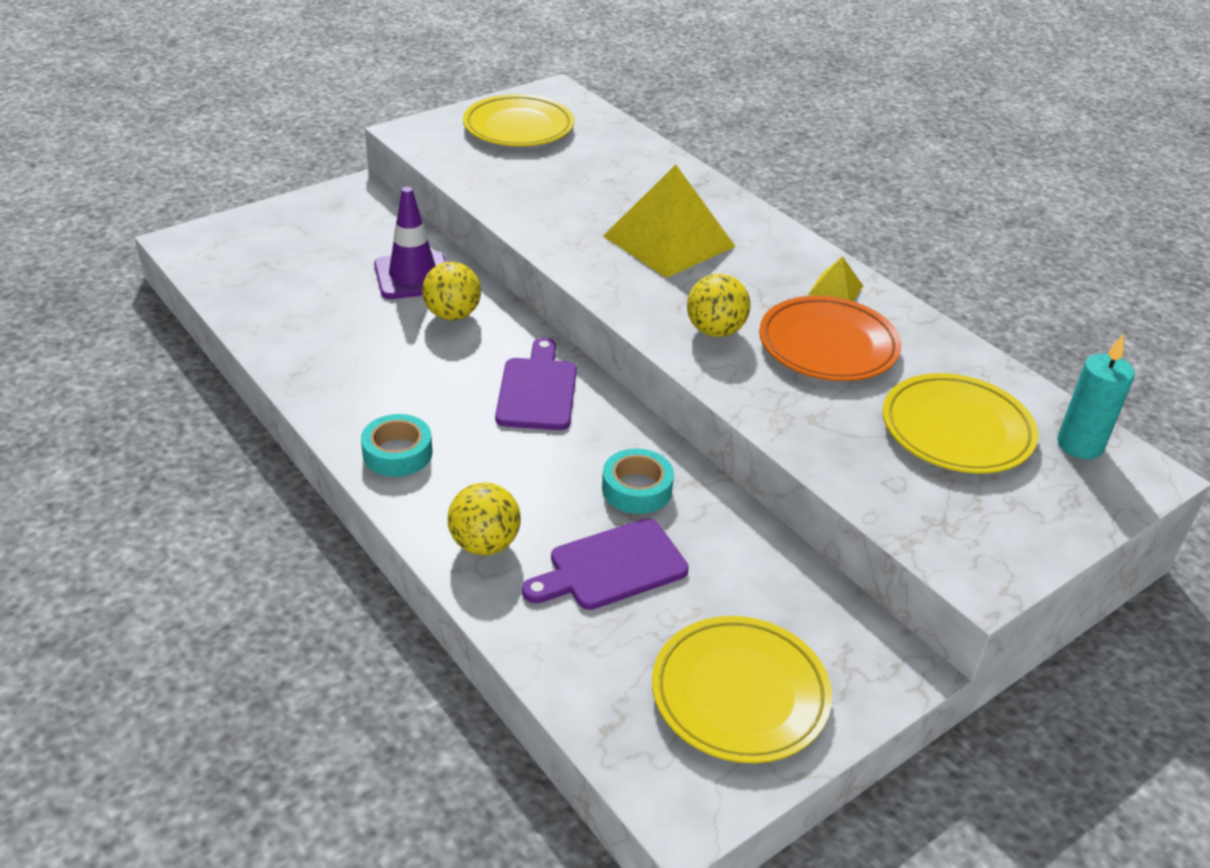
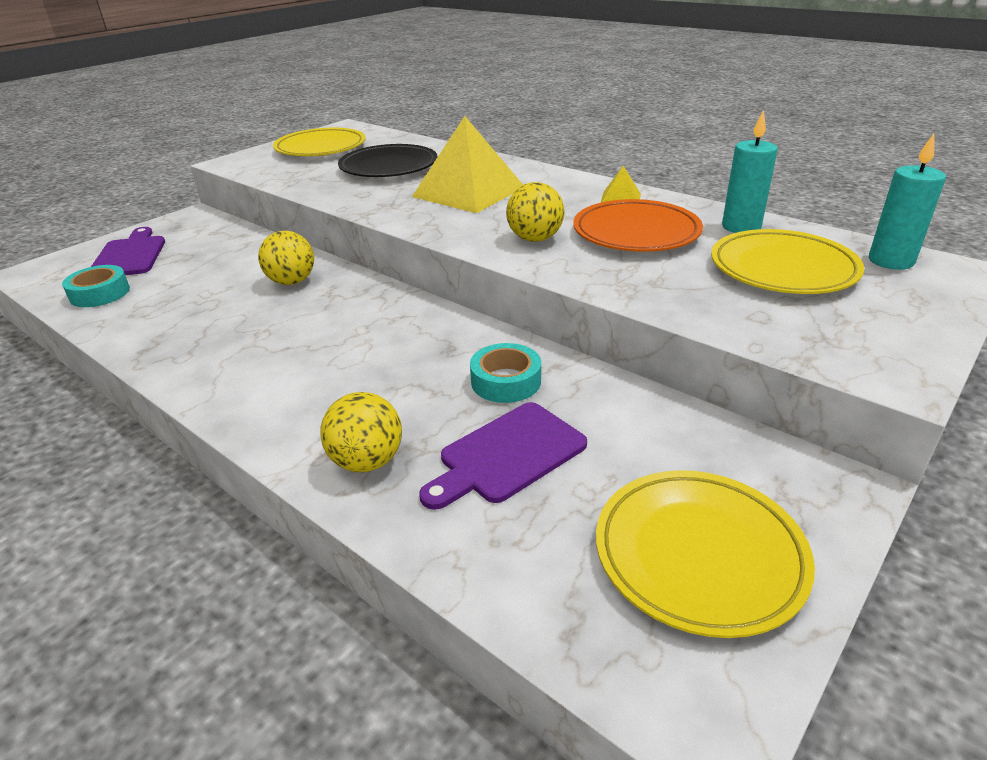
camera: 10 degrees left, 5 degrees down
(397, 453) = (257, 397): turquoise tape -> turquoise tape (100, 293)
(413, 276) = (250, 262): purple traffic cone -> none
(537, 390) = (384, 322): purple cutting board -> purple cutting board (130, 255)
(590, 179) = (389, 167): none -> black plate
(948, 362) = (741, 227): none -> turquoise candle

